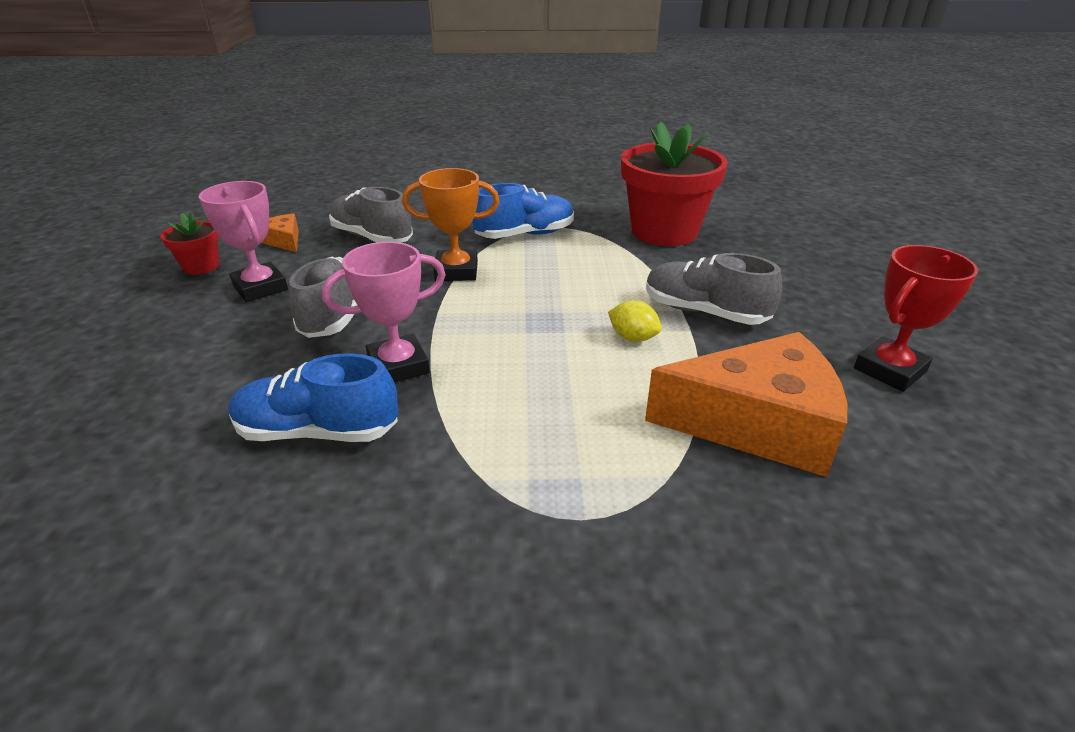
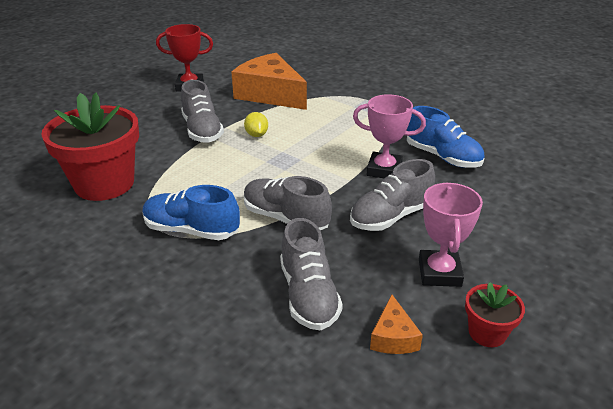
camera: 140 degrees left, 0 degrees up
(456, 271) = (285, 218): orange trophy -> grey shoe

